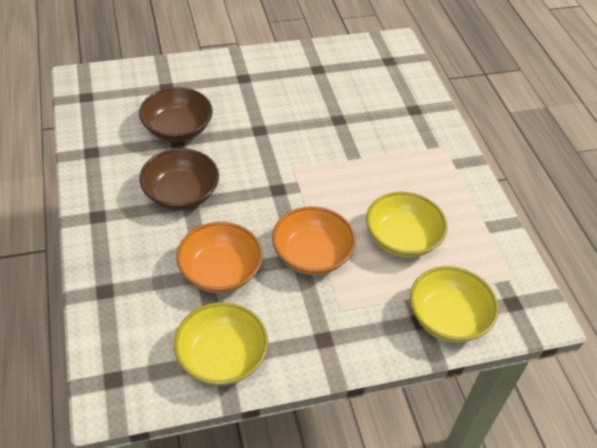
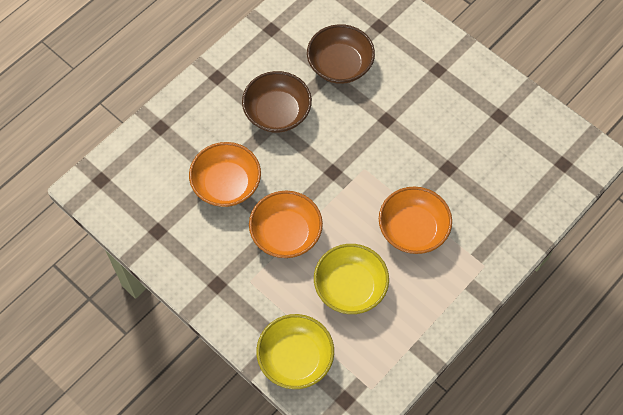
camera: 60 degrees right, 15 degrees up
(222, 357) = (159, 230): yellow bowl -> none
(377, 169) = (413, 229): none -> orange bowl

